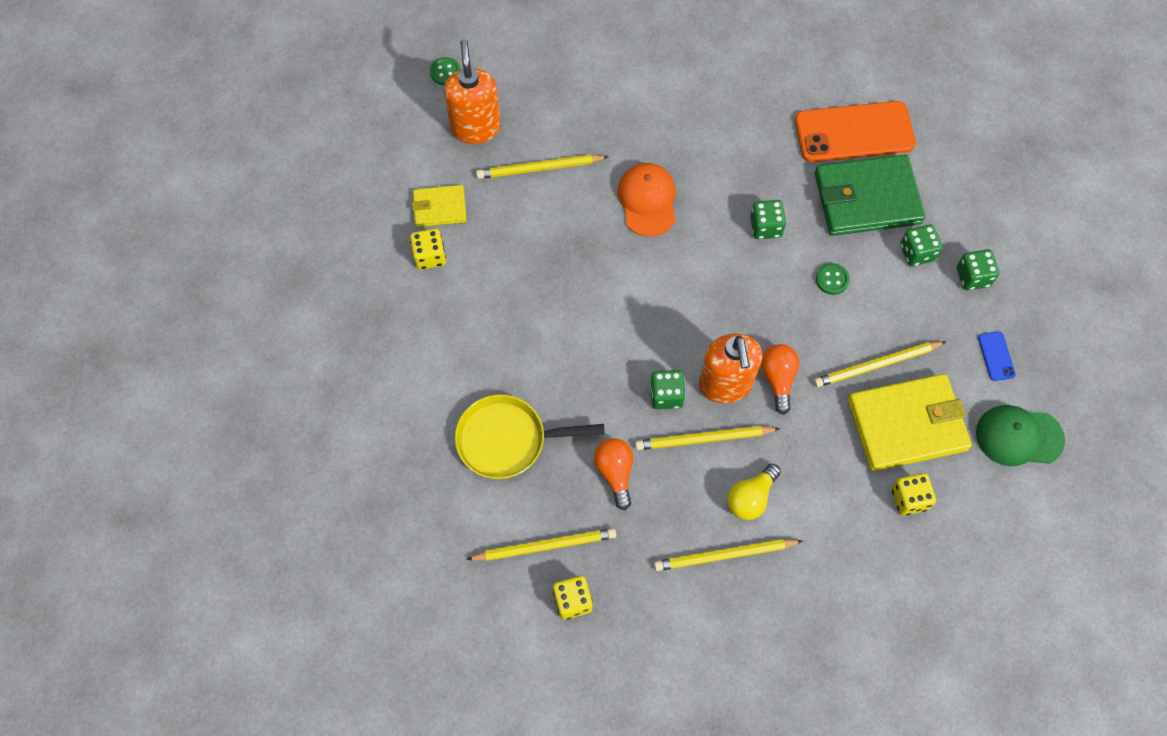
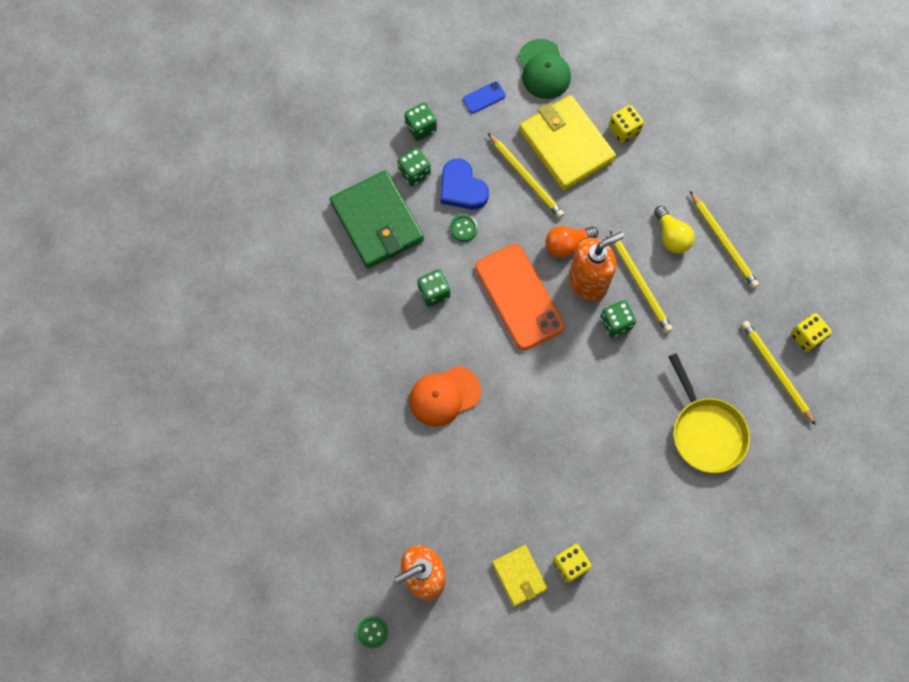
camera: 110 degrees left, 5 degrees up
(539, 168) = (446, 501): yellow pencil -> none
(615, 473) = (695, 340): orange light bulb -> none
(751, 498) = (671, 236): yellow light bulb -> yellow light bulb turned 45 degrees clockwise
(854, 132) = (314, 248): orange phone -> orange phone (519, 297)
(883, 294) = (462, 188): none -> blue heart

